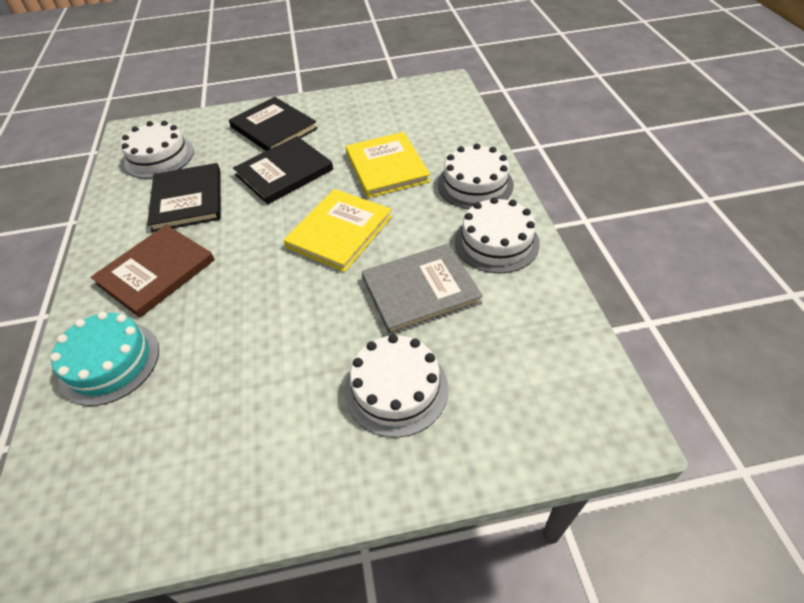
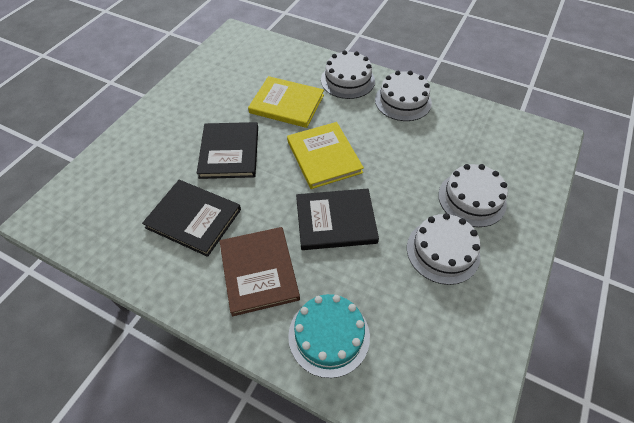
camera: 55 degrees left, 5 degrees up
(159, 157) = (111, 213): white cake -> white cake (443, 251)
(273, 128) = (167, 132): black book -> black book (335, 221)
(420, 290) = (410, 150): grey book -> none

